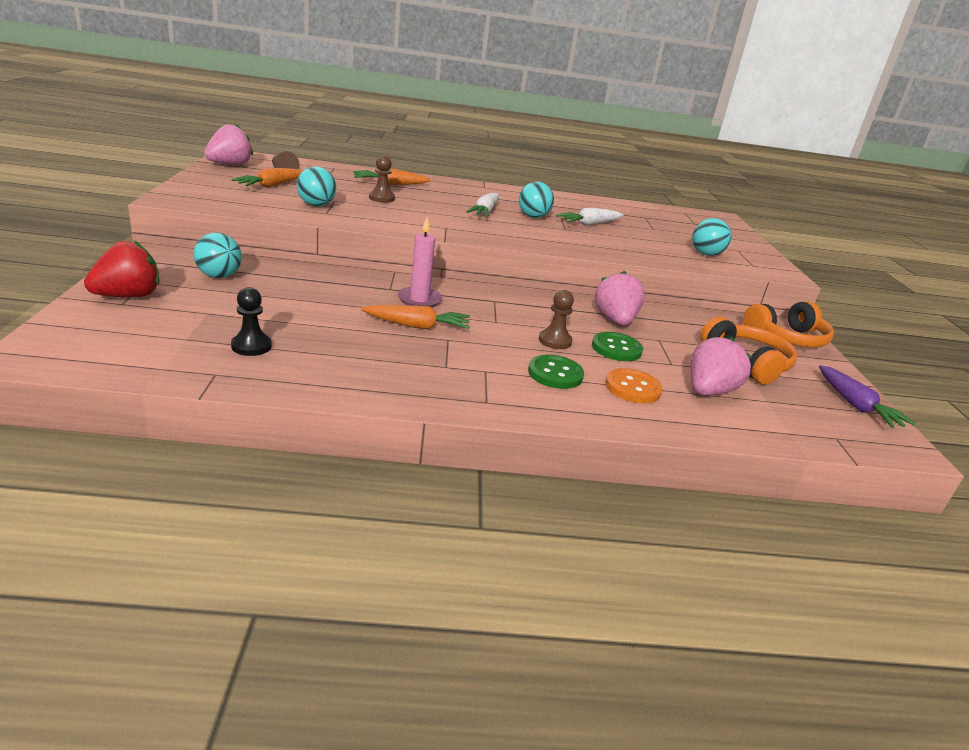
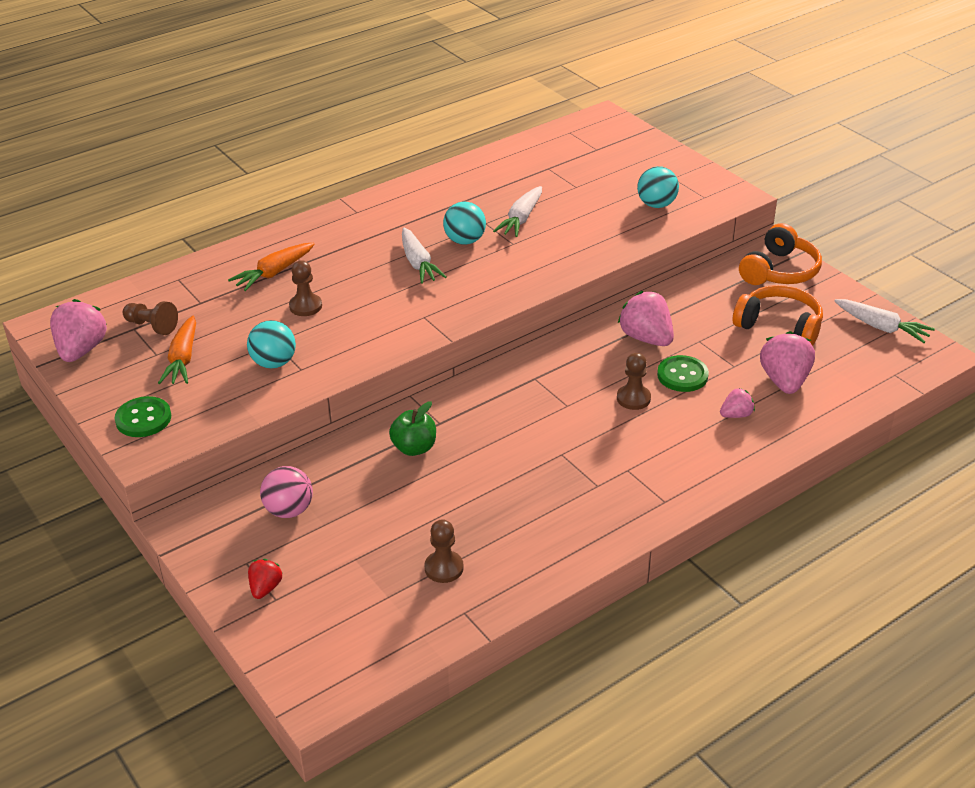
camera: 30 degrees left, 10 degrees up
(128, 296) = (265, 588): red strawberry -> red strawberry, size x0.54
(219, 276) = (289, 510): turquoise ball -> pink ball
(251, 346) = (444, 568): black pawn -> brown pawn
(351, 290) = (414, 448): none -> green apple
(417, 326) = (522, 455): orange carrot -> none
(419, 300) = (480, 420): pink candle -> none
(555, 374) = (674, 438): green button -> green button (143, 419)
(632, 388) = (736, 415): orange button -> pink strawberry
(855, 405) = (881, 327): purple carrot -> white carrot

